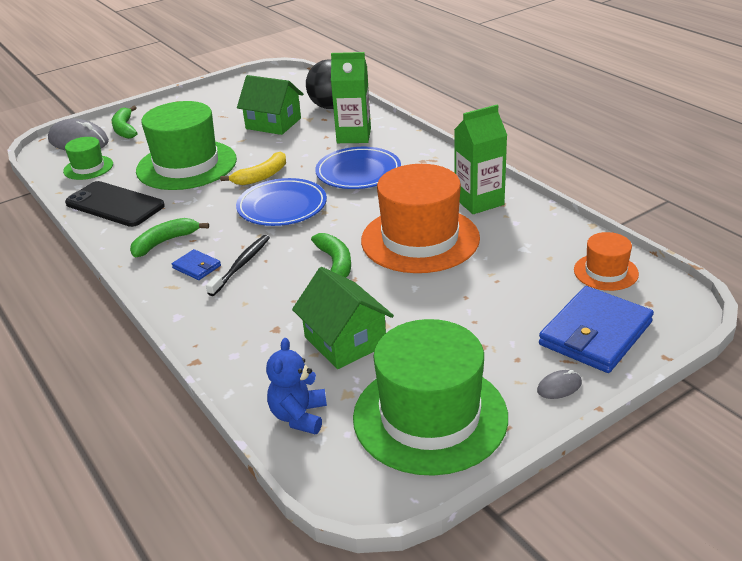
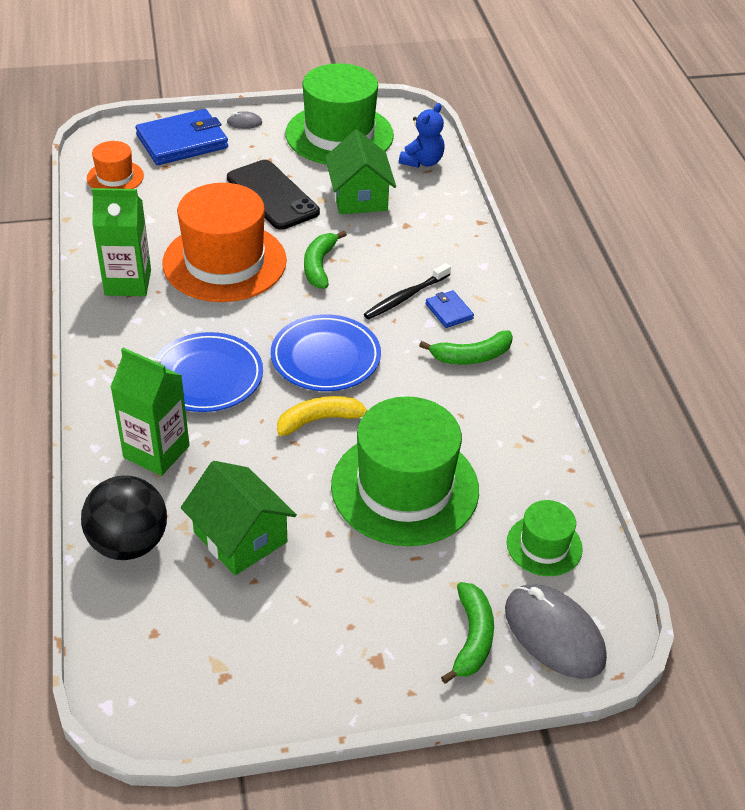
camera: 160 degrees left, 10 degrees up
(115, 205) = (517, 443): black phone -> black phone (272, 195)

